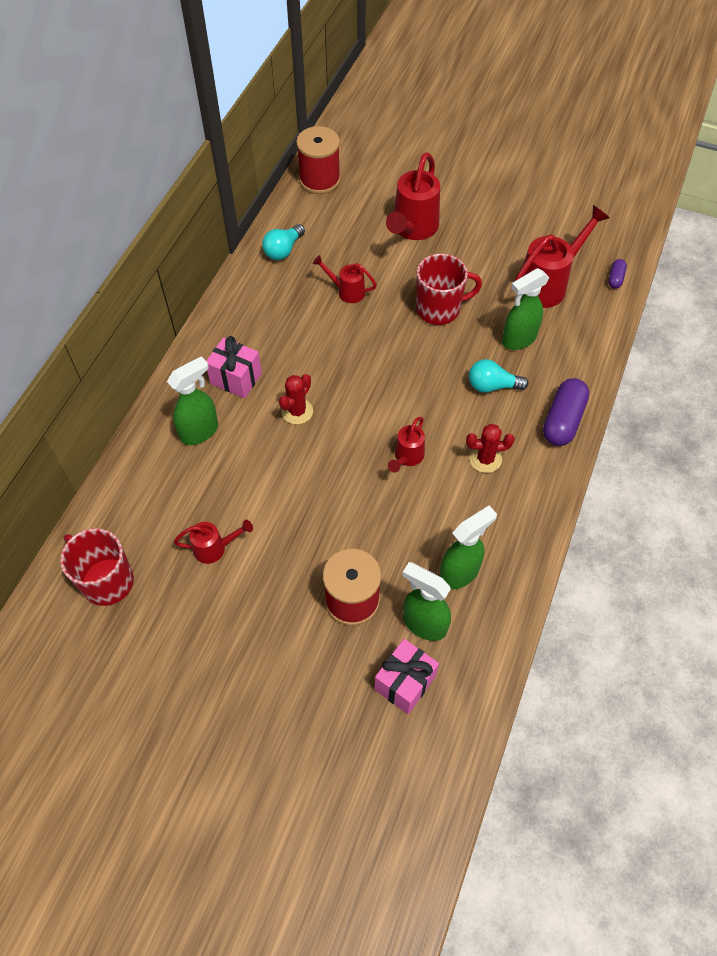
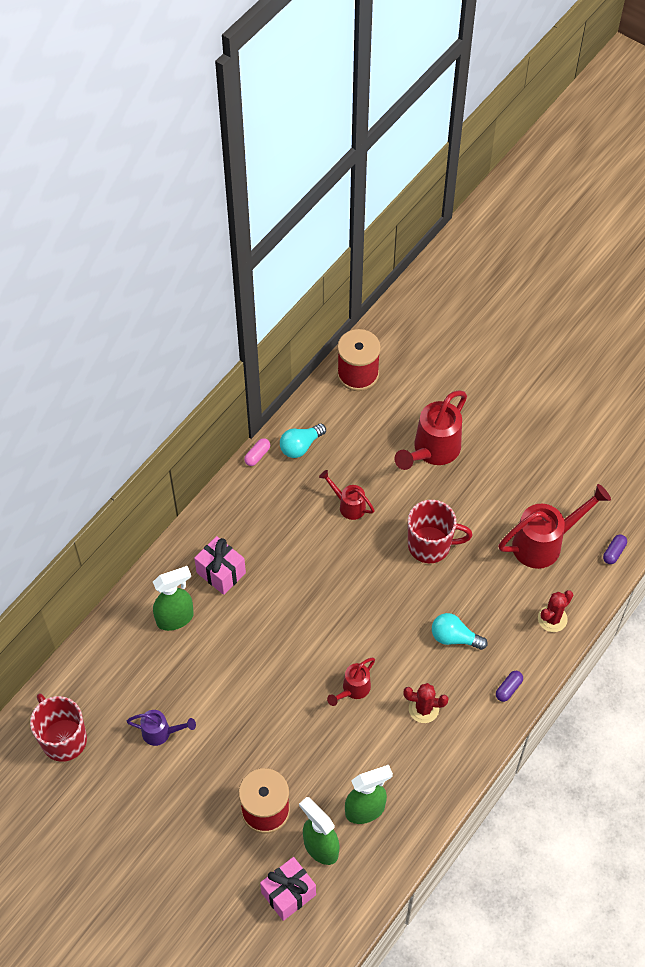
camera: 15 degrees right, 0 degrees up
(215, 548) = (161, 733): red watering can -> purple watering can
(242, 266) = (257, 455): none -> pink capsule
(297, 411) = (267, 619): red cactus -> red cactus (552, 619)
(518, 339) = (495, 596): green spray bottle -> none
(563, 420) = (508, 688): purple capsule -> purple capsule, size x0.50

